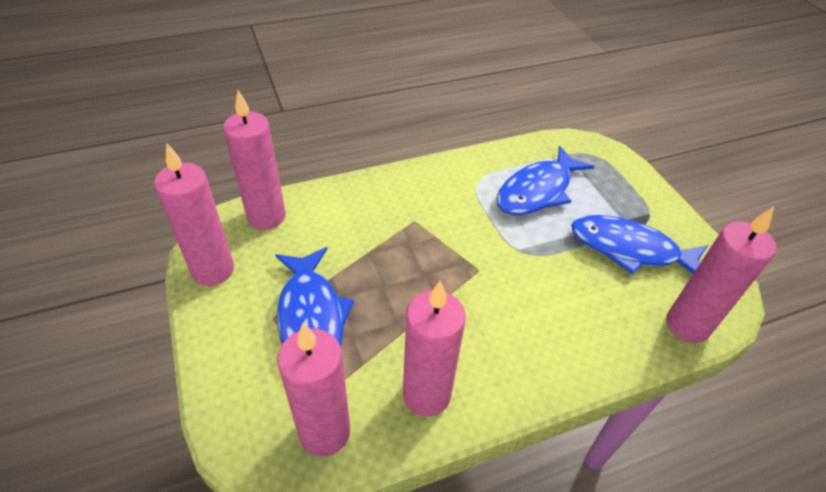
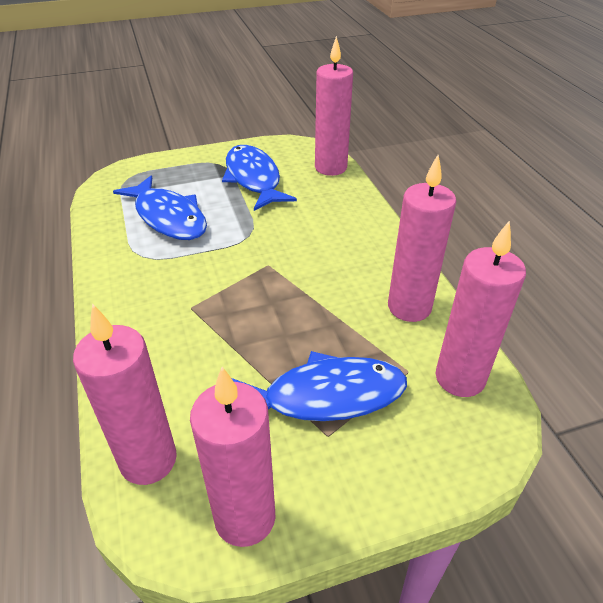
camera: 85 degrees left, 5 degrees down
(630, 249) = (254, 179): blue fish -> blue fish turned 135 degrees clockwise

